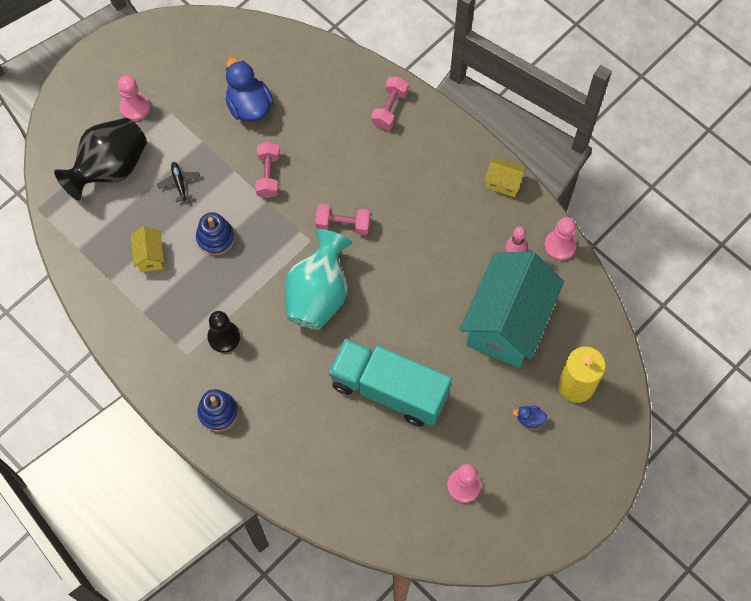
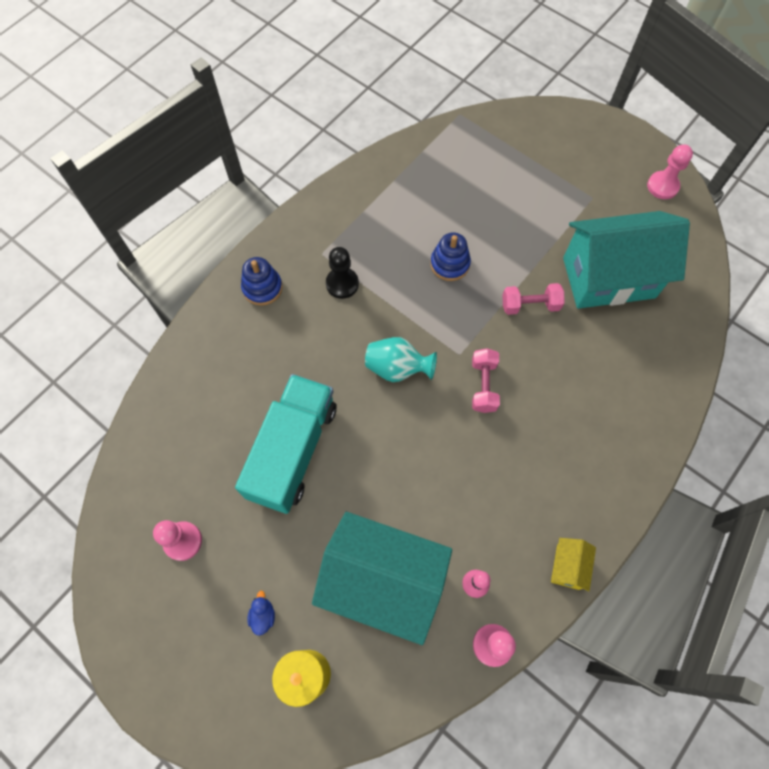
camera: 85 degrees right, 0 degrees up
(110, 169) = (511, 164): black vase -> none
(135, 108) = (583, 176): pink pawn -> pink pawn (662, 186)
(150, 256) = (422, 210): yellow house -> none
(179, 183) = (506, 225): black plane -> none
(249, 106) = (608, 278): blue duck -> turquoise house
(318, 294) = (397, 368): turquoise vase -> turquoise vase, size x0.66
(389, 108) = (639, 423): pink dumbbell -> none

